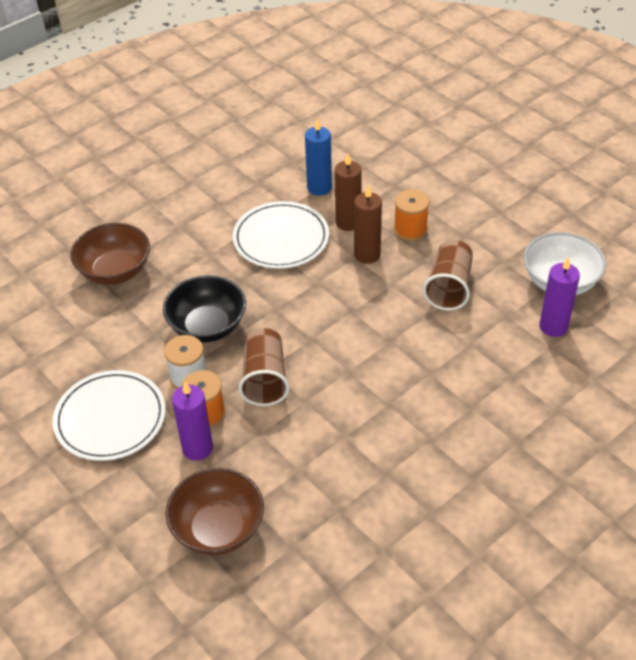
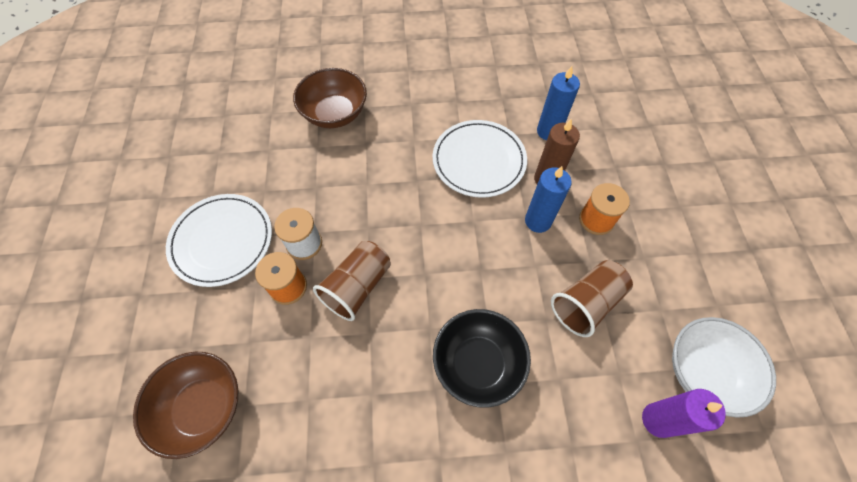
camera: 35 degrees right, 15 degrees up
(197, 448) = (254, 316): purple candle -> none
(207, 326) = (357, 206): black bowl -> black bowl (478, 363)
(367, 255) = (538, 221): brown candle -> blue candle

